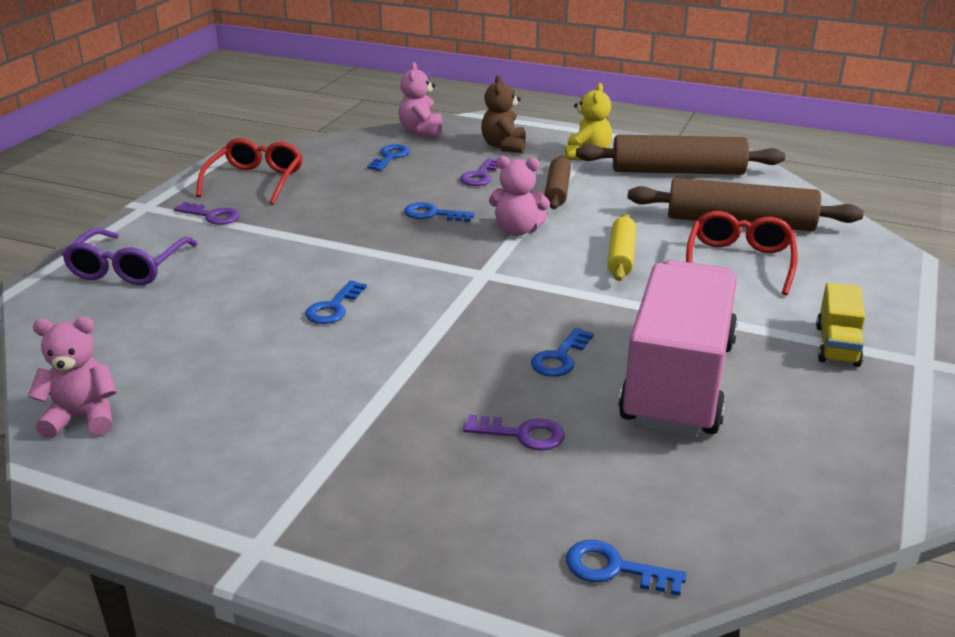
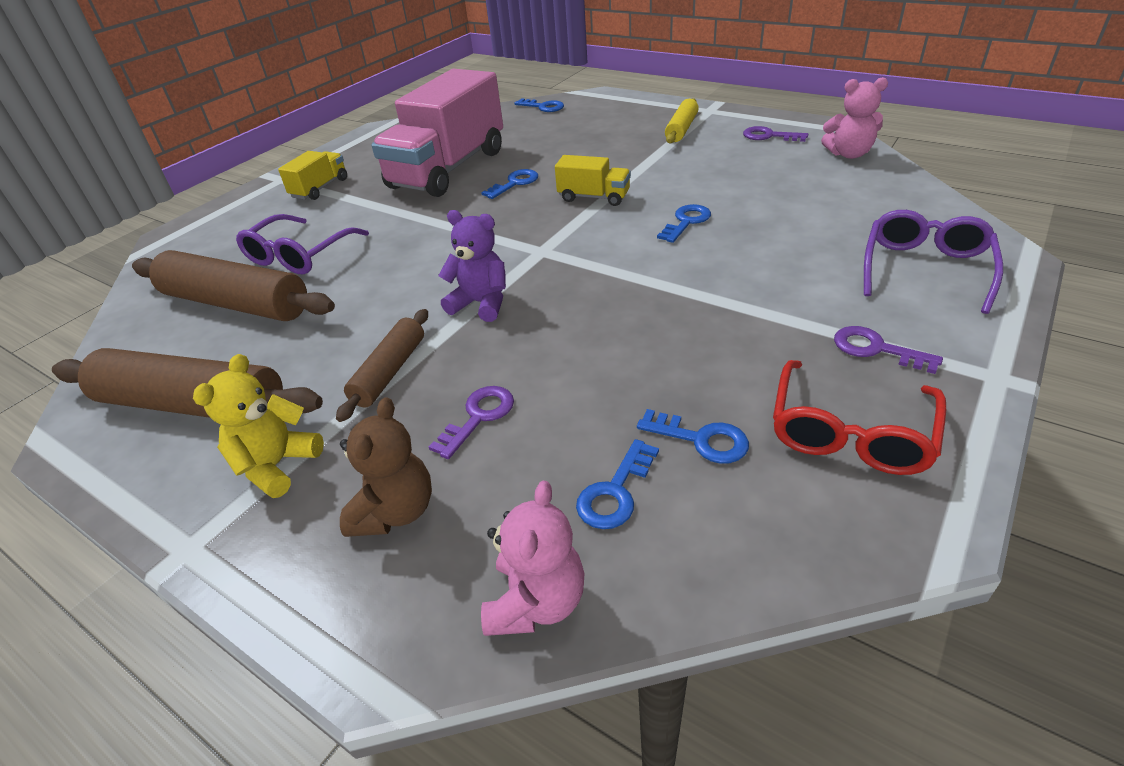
camera: 165 degrees left, 10 degrees up
(433, 214) = (571, 335): blue key -> blue key (701, 439)
(445, 337) = (594, 197): none -> yellow truck
(517, 230) = (481, 303): pink teddy bear -> purple teddy bear
(522, 434) = (561, 146): purple key -> purple key (769, 136)
(621, 256) = (398, 265): yellow rolling pin -> yellow rolling pin (681, 129)
(739, 262) = (300, 255): red glasses -> purple glasses

